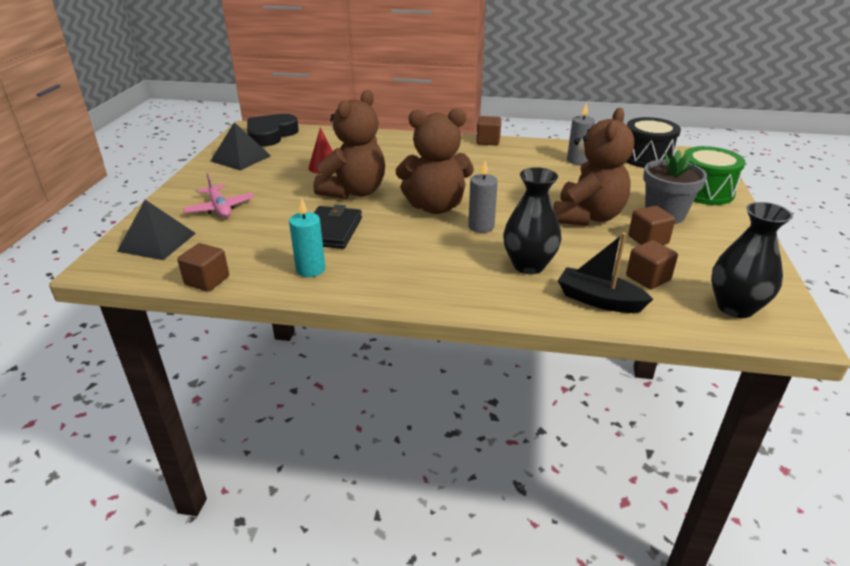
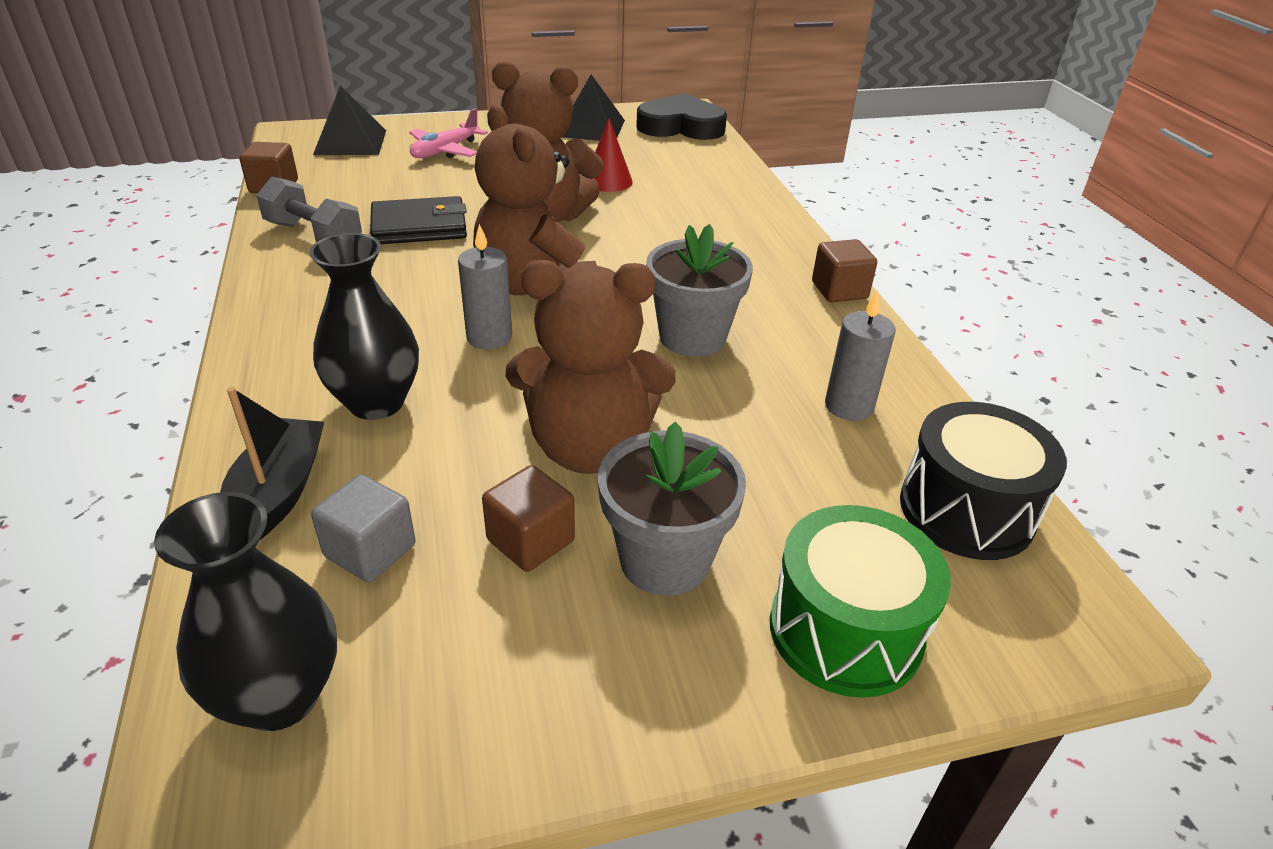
camera: 65 degrees right, 5 degrees up
(310, 269) = (314, 236): turquoise candle -> grey dumbbell
(509, 178) = (692, 337): none -> grey flower pot
(648, 278) = (370, 551): brown cube -> grey cube

